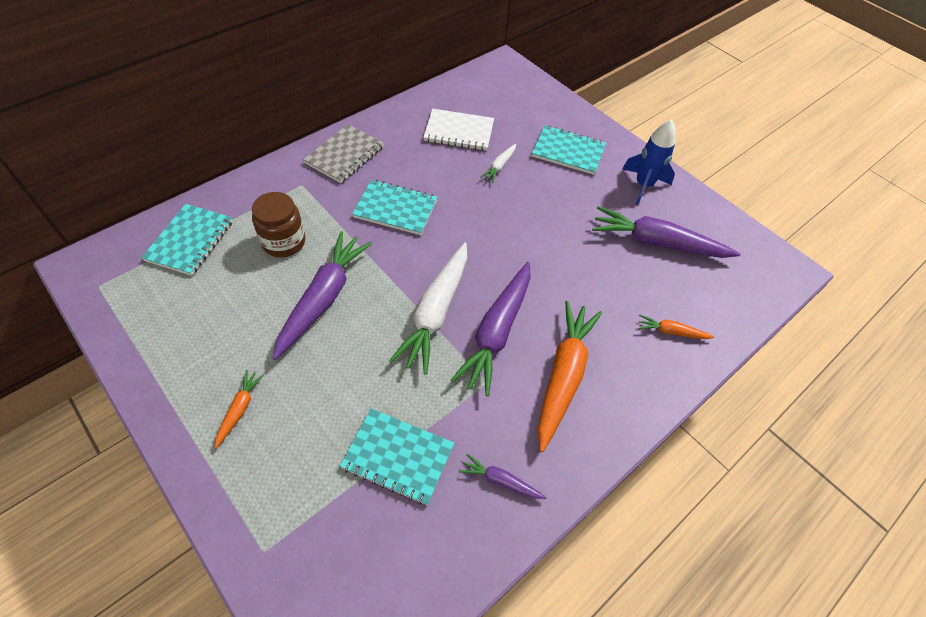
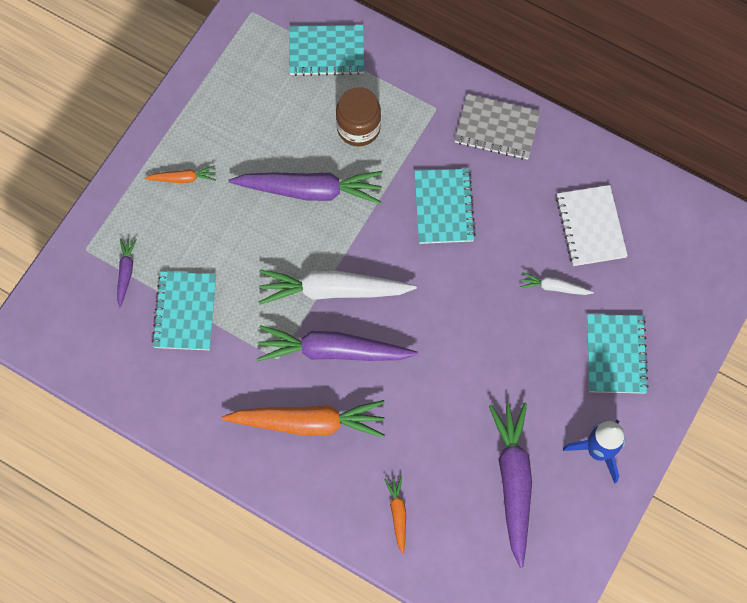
camera: 75 degrees right, 15 degrees up
(500, 481) = (192, 397): purple carrot -> purple carrot (126, 272)

